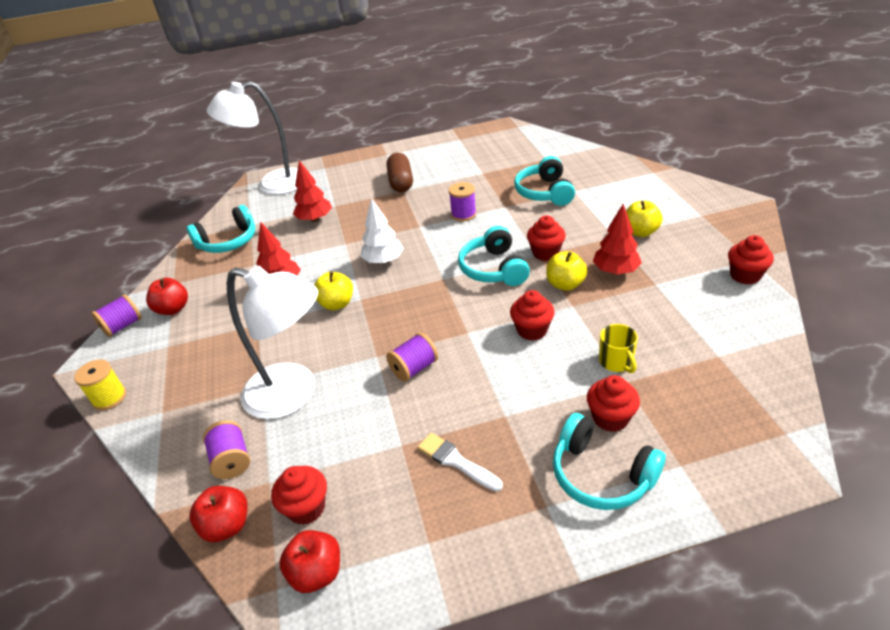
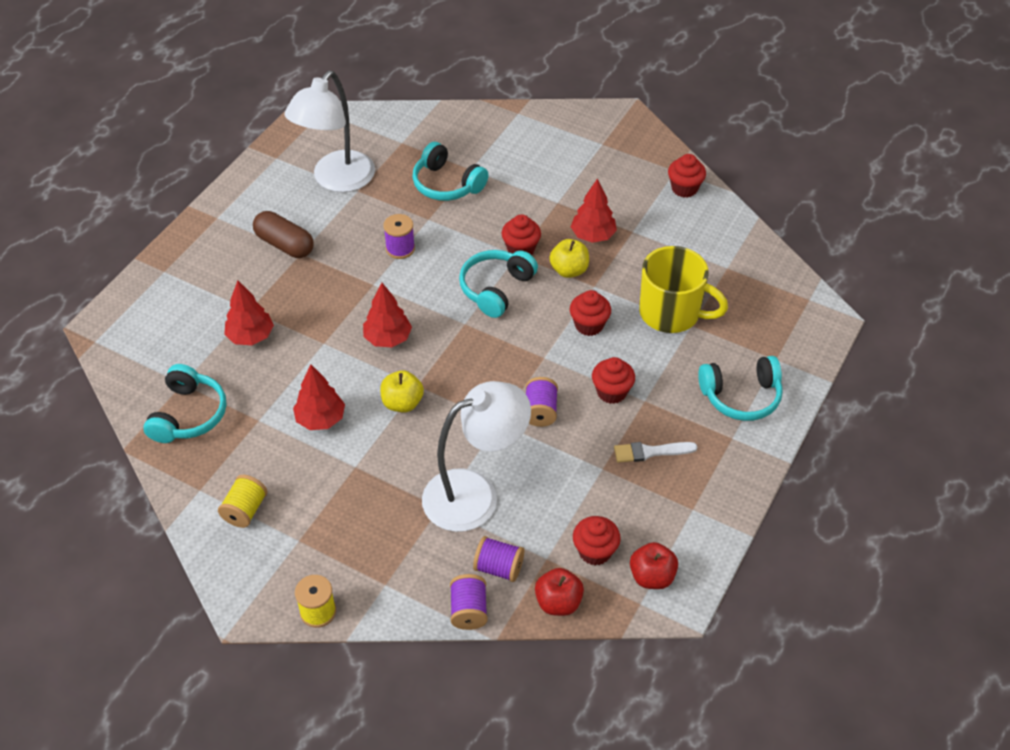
camera: 50 degrees left, 10 degrees up
(123, 326) = (218, 558): purple spool -> purple spool (469, 610)
(173, 309) = (245, 510): red apple -> yellow spool
(272, 184) = (130, 324): white lamp -> white lamp (336, 180)
(383, 261) = (387, 338): white tree -> red tree
(494, 269) = (496, 289): turquoise headphones -> turquoise headphones turned 90 degrees clockwise
(610, 418) = (709, 356): red cupcake -> red cupcake (611, 392)
(616, 362) = (671, 313): yellow mug -> yellow mug, size x2.04
(640, 232) = (573, 186): yellow apple -> none

